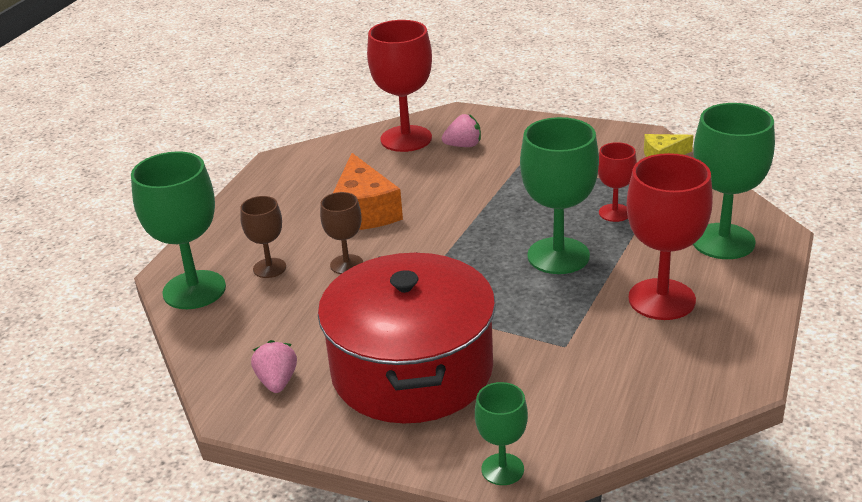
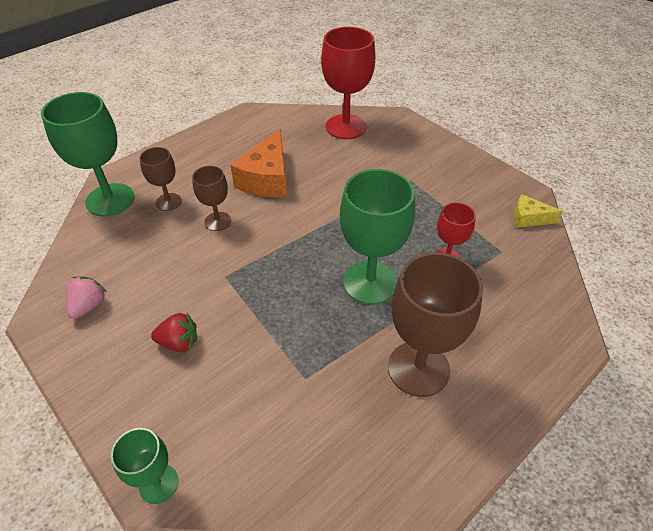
camera: 25 degrees right, 15 degrees up
(412, 370) = (179, 342): red pot -> red strawberry
(463, 145) = (381, 148): pink strawberry -> none
(661, 299) = (418, 368): red goblet -> brown goblet
(723, 241) = (517, 330): green goblet -> none

